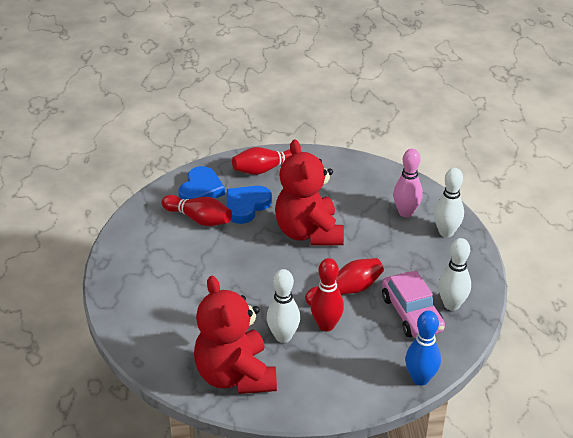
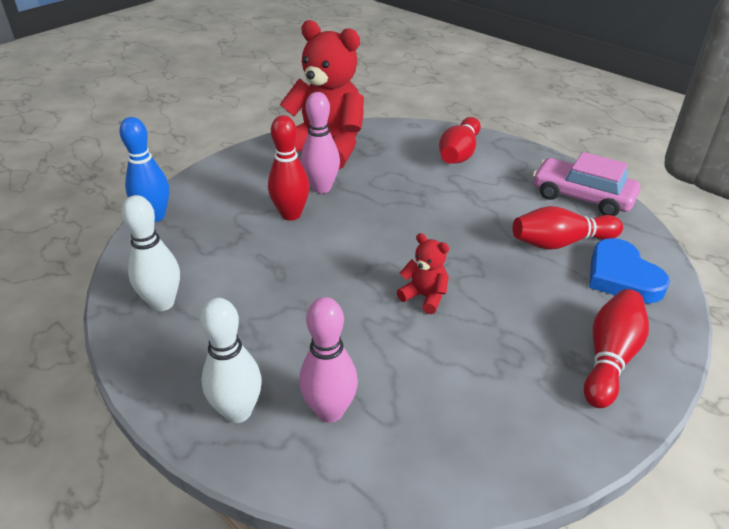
camera: 140 degrees right, 0 degrees up
(246, 206) = (541, 287): blue heart -> none
(283, 336) = (321, 188): white bowling pin -> pink bowling pin
(308, 233) = (424, 296): red teddy bear -> red teddy bear, size x0.43
(346, 291) = (304, 254): red bowling pin -> red bowling pin (459, 153)
(411, 314) = (207, 269): pink car -> pink car (582, 197)

